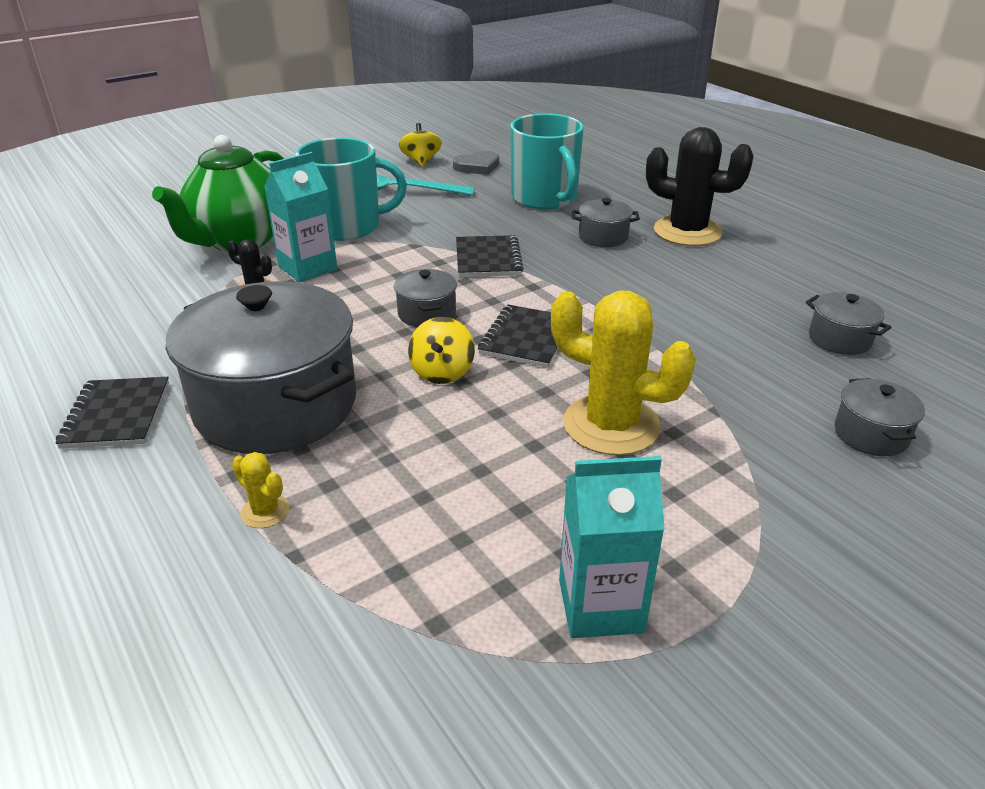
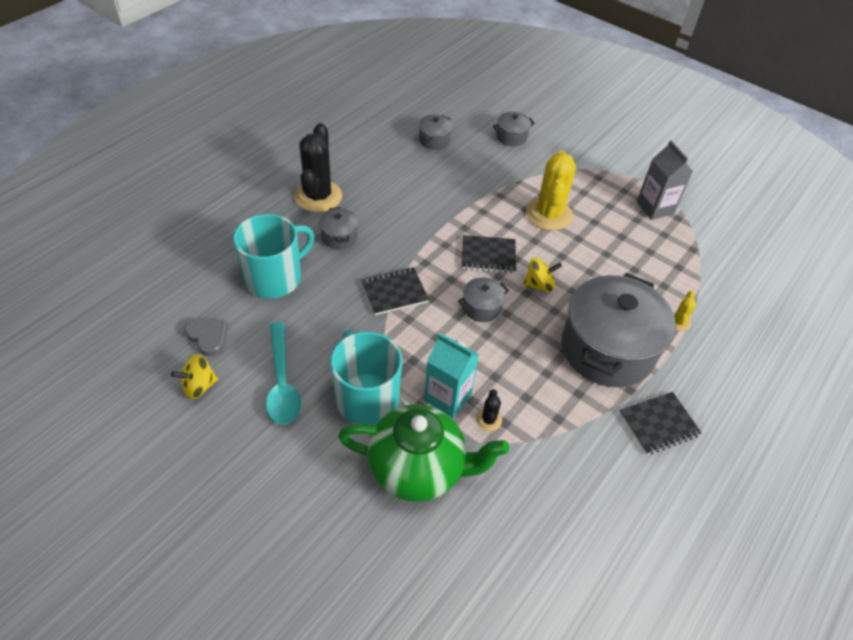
camera: 110 degrees left, 15 degrees up
(600, 606) = (655, 208): turquoise carton -> grey carton

